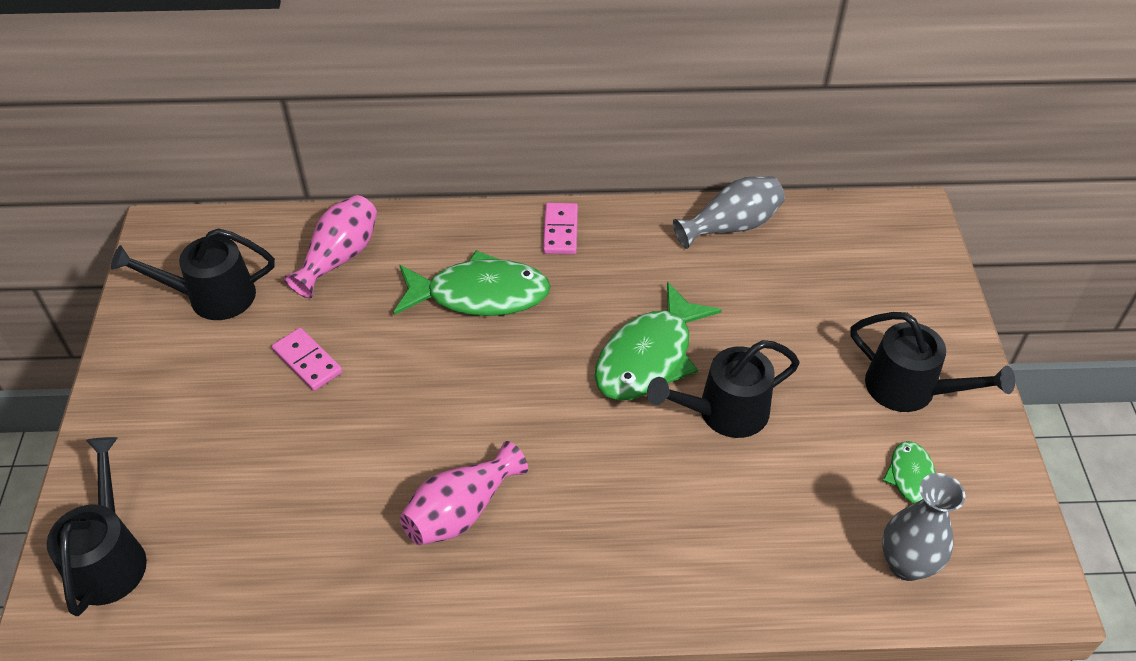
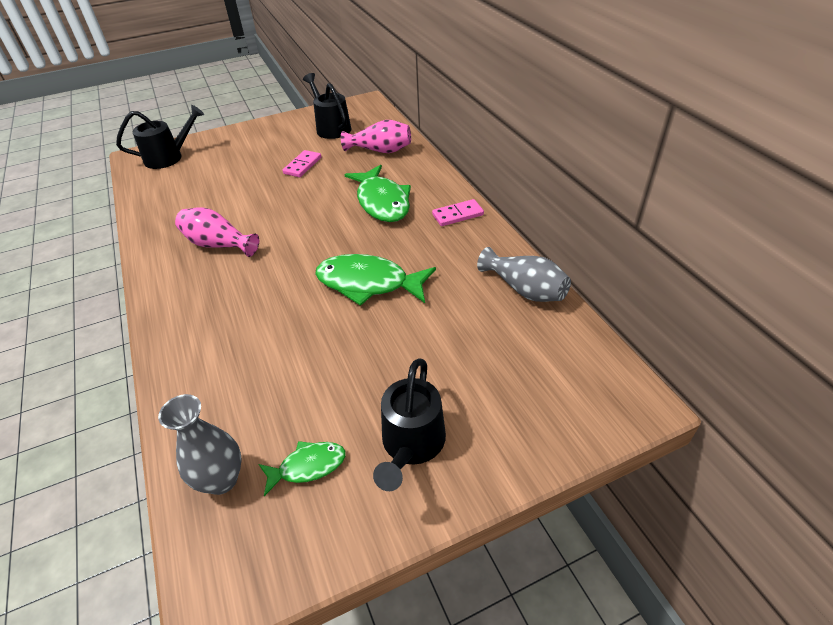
camera: 70 degrees right, 5 degrees down
(723, 412) = (335, 333): black watering can -> none

